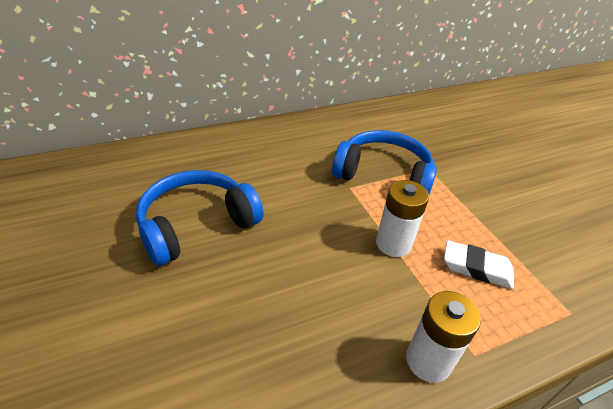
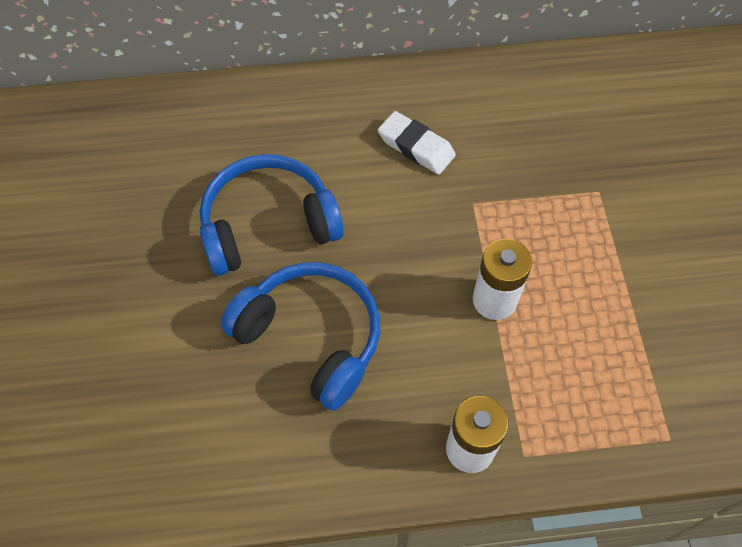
camera: 20 degrees right, 20 degrees up
(383, 175) = (528, 190): blue headphones -> blue headphones (311, 337)
(476, 268) = (584, 355): white eraser -> white eraser (416, 146)

